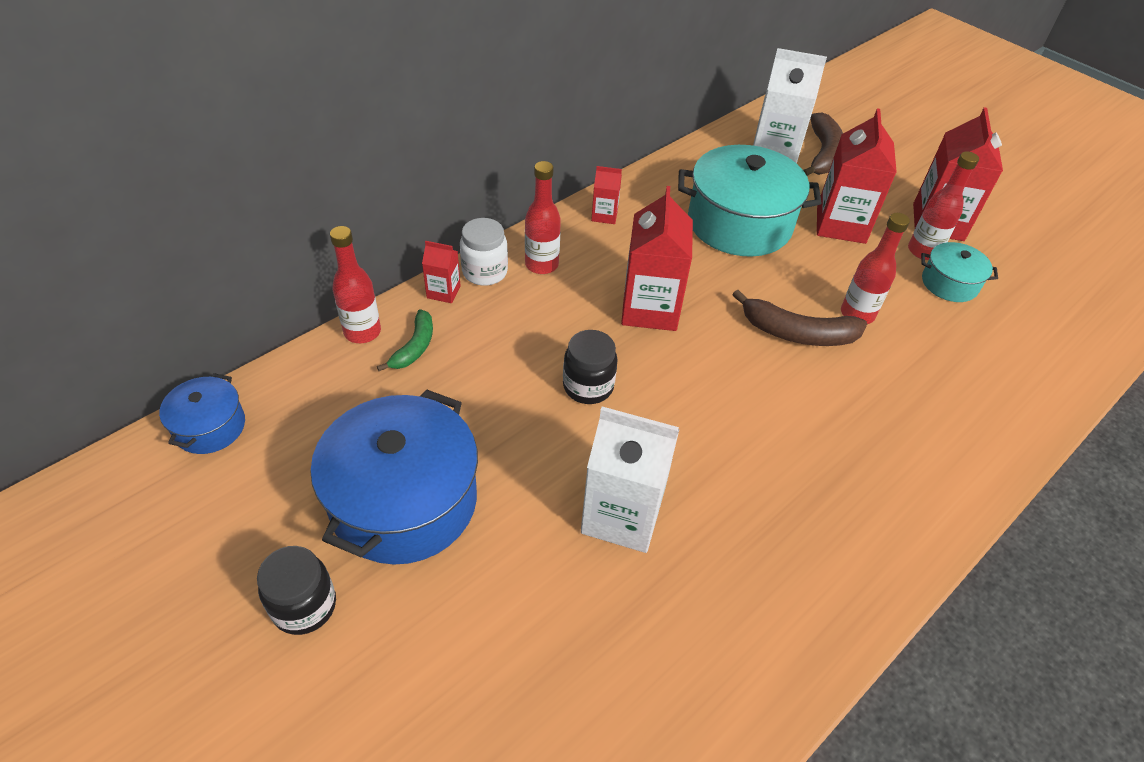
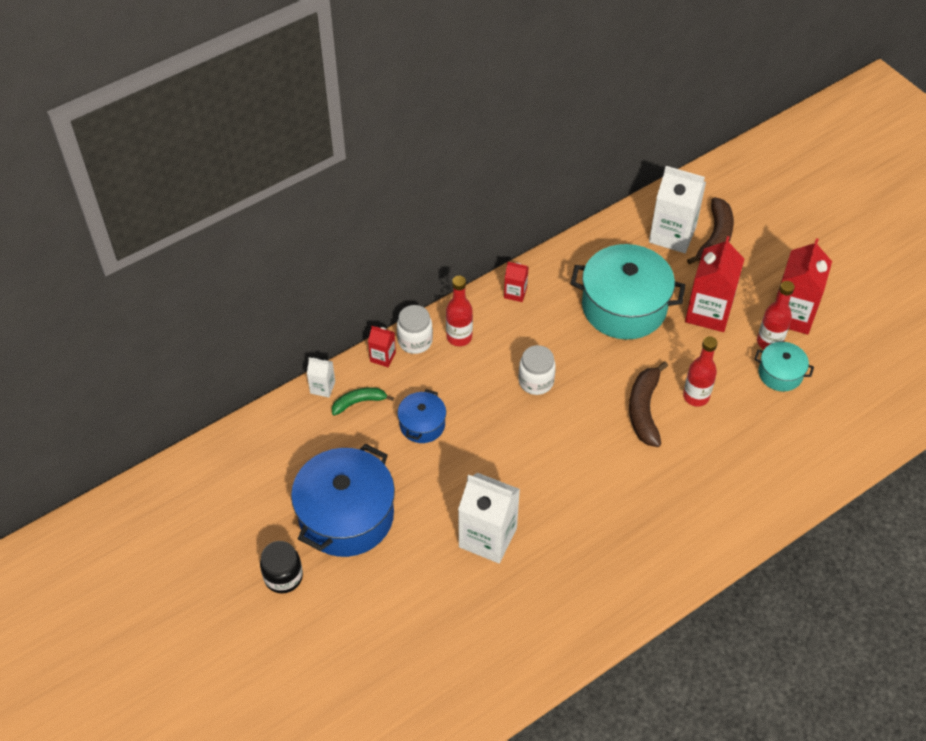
camera: 10 degrees right, 5 degrees up
(210, 427) = (220, 453): blue pot -> blue pot (422, 424)
(362, 332) = (322, 387): red bottle -> white carton
(414, 347) = (359, 402): green banana -> green banana turned 135 degrees counterclockwise
(588, 386) = (479, 442): black jar -> none
(650, 309) = (536, 381): red carton -> white jar
(797, 333) = (644, 410): brown banana -> brown banana turned 75 degrees clockwise

